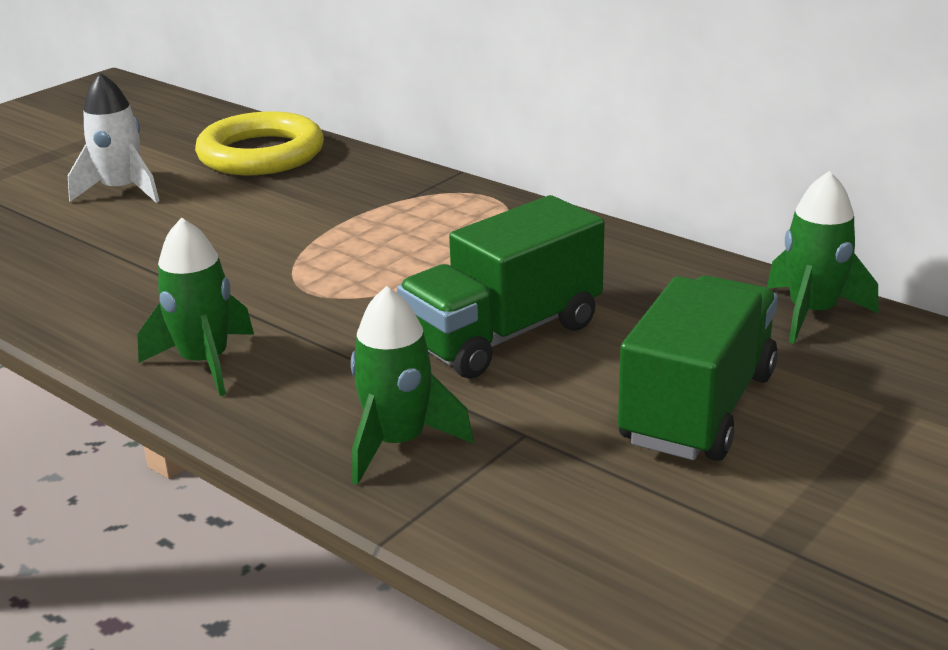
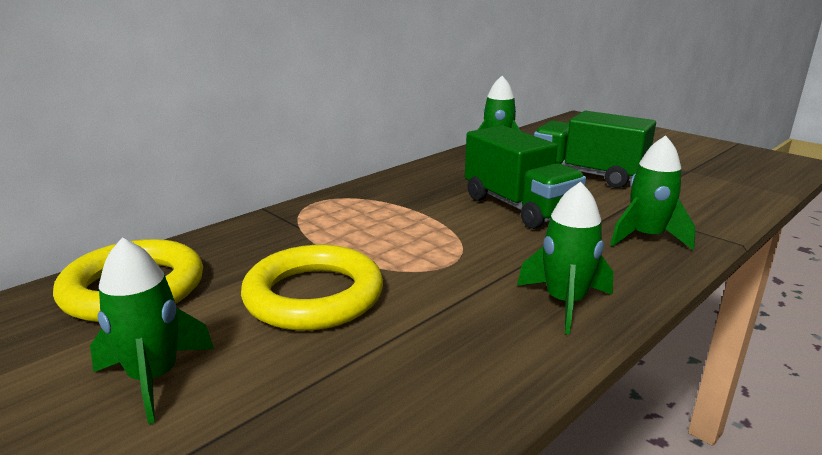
camera: 85 degrees left, 5 degrees down
(121, 191) = (154, 378): white rocket -> green rocket
(239, 227) = (314, 296): none -> yellow ring

